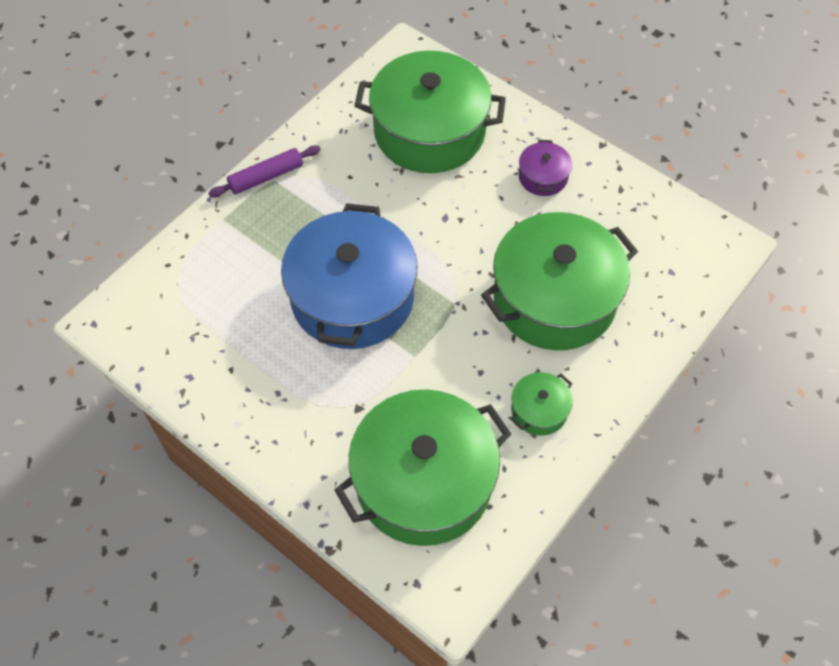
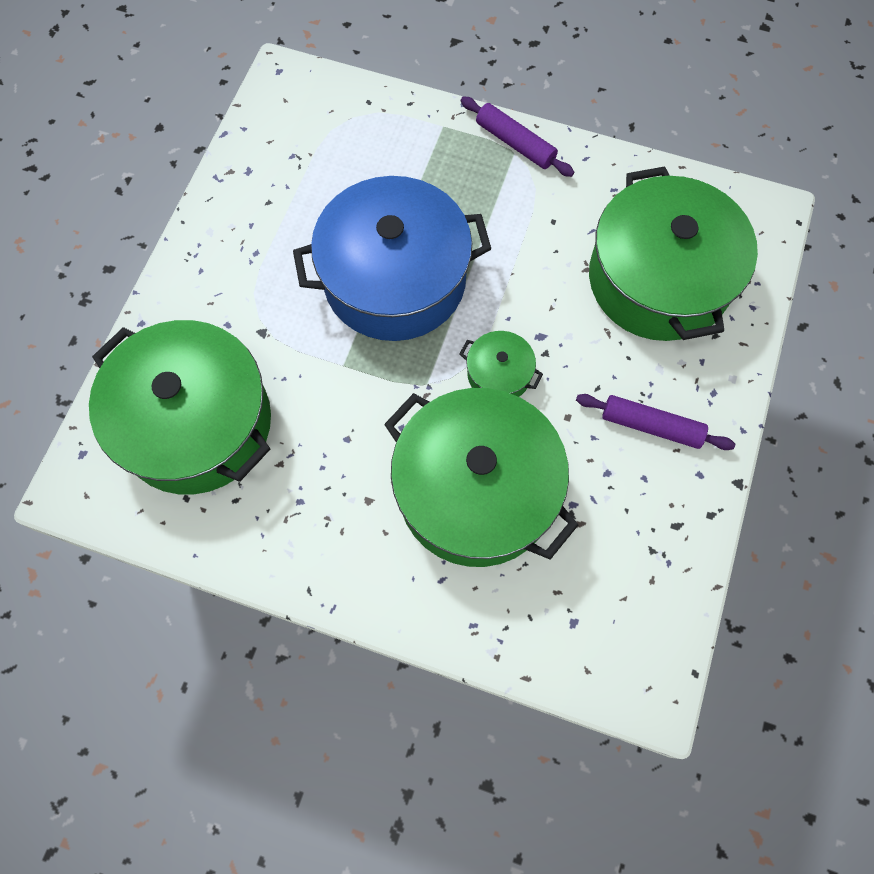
camera: 70 degrees right, 10 degrees up
(539, 410) = (319, 516): green pot -> green pot (499, 374)
(543, 177) = (651, 426): purple pot -> purple rolling pin

